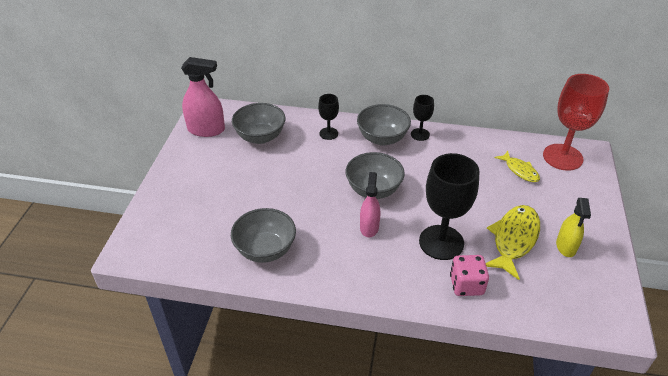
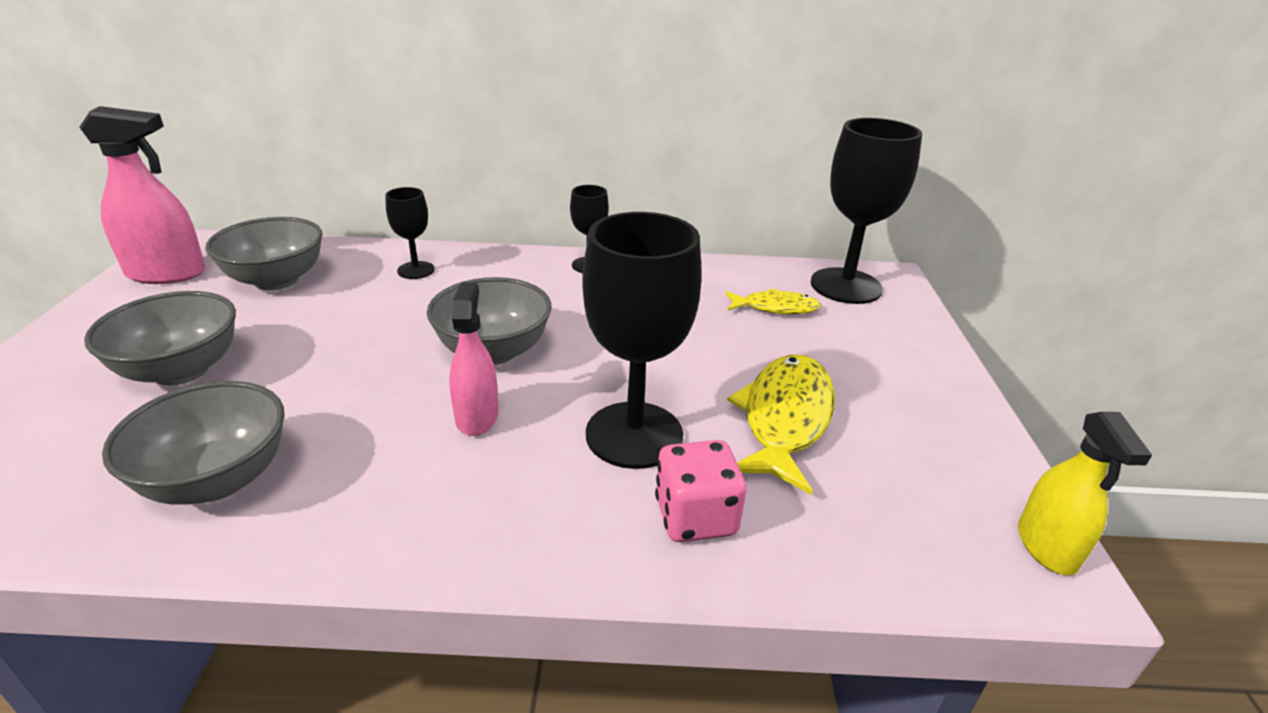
camera: 10 degrees left, 10 degrees down
(382, 138) = (518, 273): grey bowl -> grey bowl (181, 370)
(520, 170) = (775, 308): yellow fish -> yellow fish turned 45 degrees counterclockwise
(562, 157) = (846, 286): red goblet -> black goblet
(566, 246) = (891, 424): yellow spray bottle -> yellow spray bottle (1046, 547)

